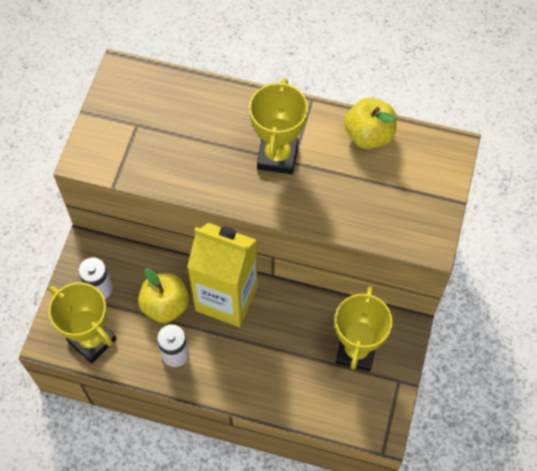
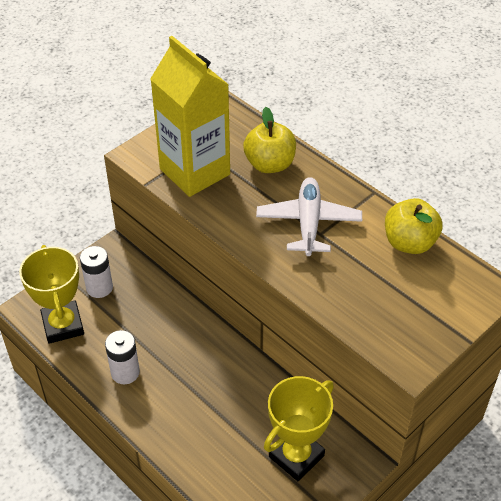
camera: 30 degrees right, 15 degrees down
(165, 305) = (146, 328): yellow apple -> yellow apple (270, 164)
(226, 298) = (204, 348): yellow carton -> yellow carton (195, 172)
(277, 156) = (308, 223): yellow trophy -> white plane

